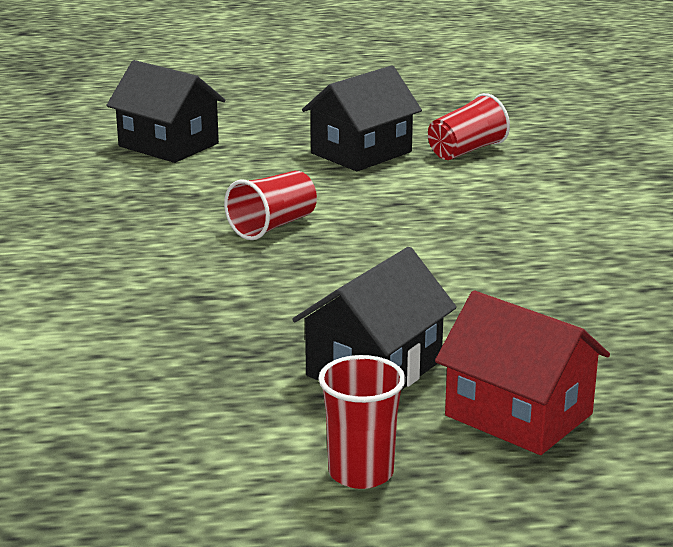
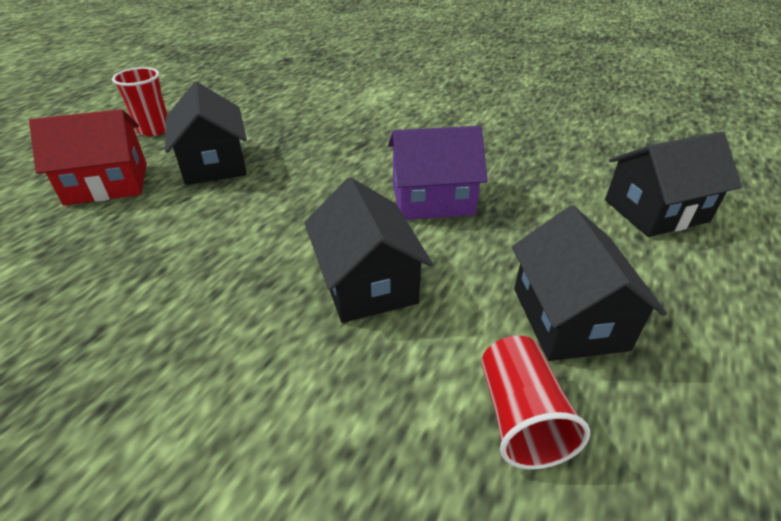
camera: 125 degrees right, 15 degrees up
(273, 226) = (432, 199): red cup -> purple house
(431, 217) = (367, 282): none -> black house

